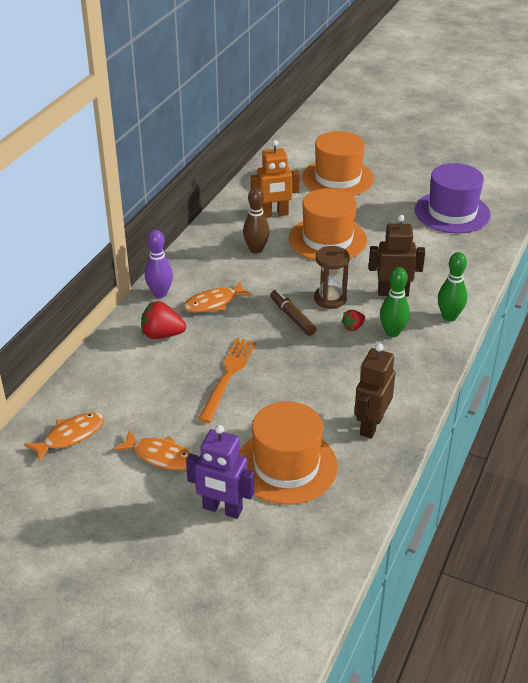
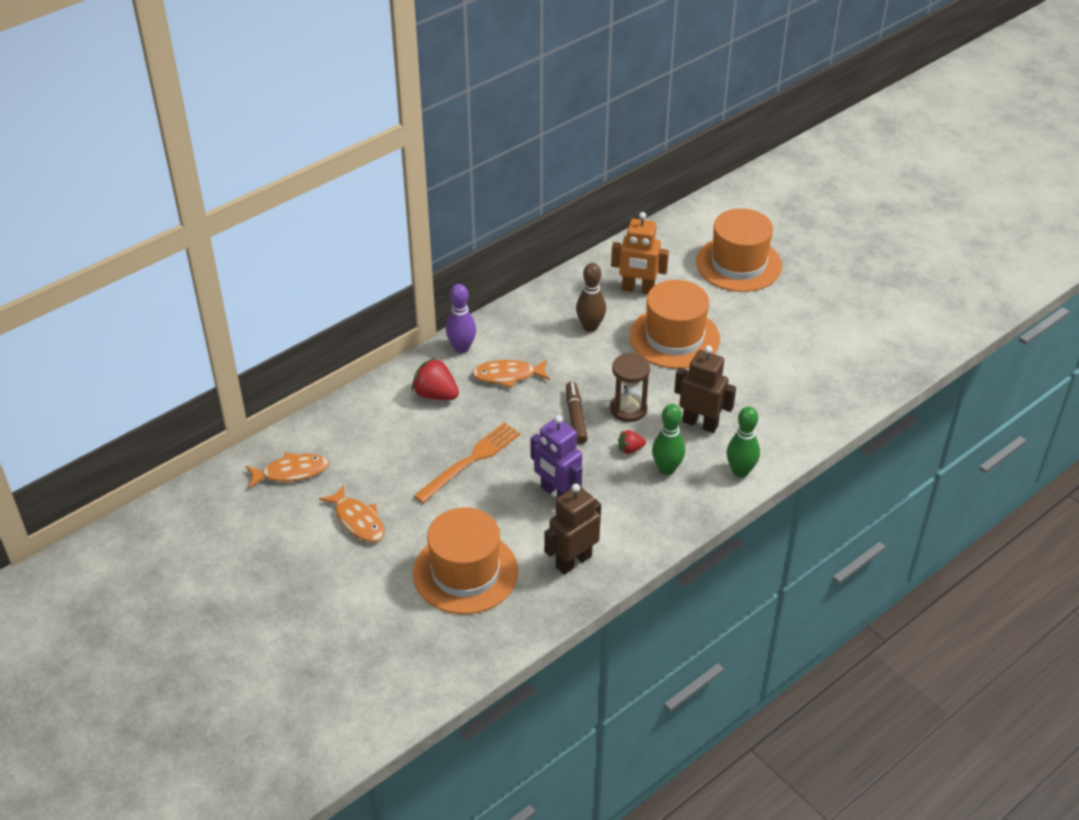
camera: 25 degrees right, 5 degrees up
(222, 509) = (380, 592): purple robot -> purple robot (557, 494)
(452, 212) = (838, 346): purple hat -> none

